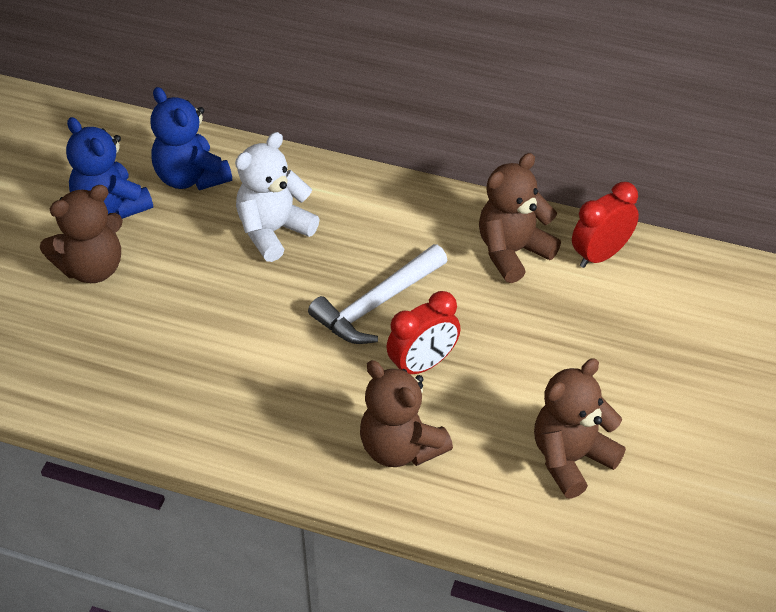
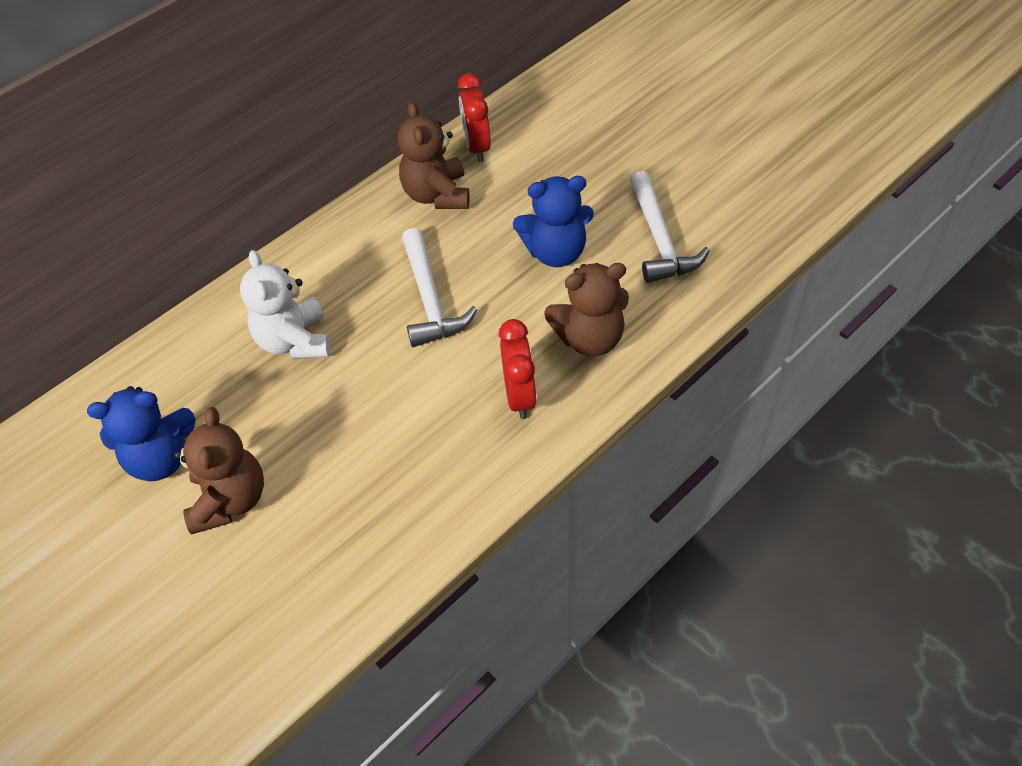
camera: 60 degrees left, 5 degrees up
(191, 177) = (177, 381): blue teddy bear -> blue teddy bear (556, 252)
(423, 364) = (514, 293): red clock -> red clock (519, 396)
(571, 459) = (660, 239): brown teddy bear -> white hammer

